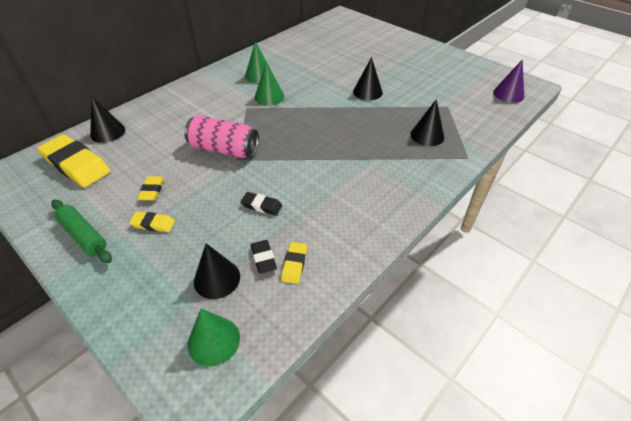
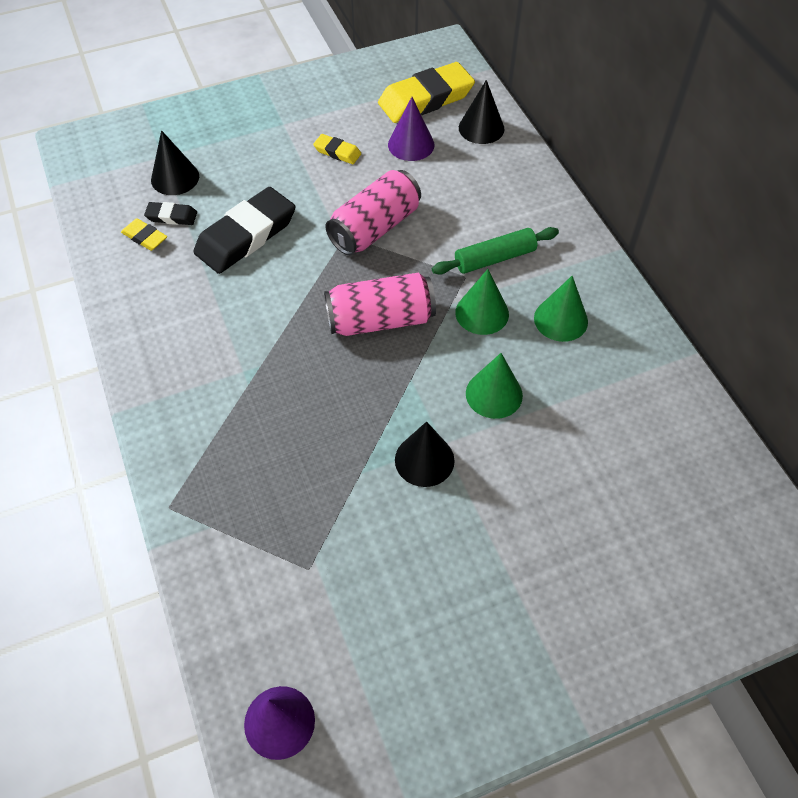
camera: 115 degrees right, 10 degrees up
(84, 235) = (302, 98): green rolling pin -> green rolling pin (495, 258)
(133, 157) = (411, 144): none -> purple cone
(153, 224) = (282, 146): yellow eraser -> none
(214, 340) = (113, 163): green cone -> green cone (494, 394)
(261, 206) = (246, 236): black eraser -> black eraser, size x2.12
(296, 126) = (380, 320): none -> pink can
(427, 135) = (253, 482): black cone -> none

